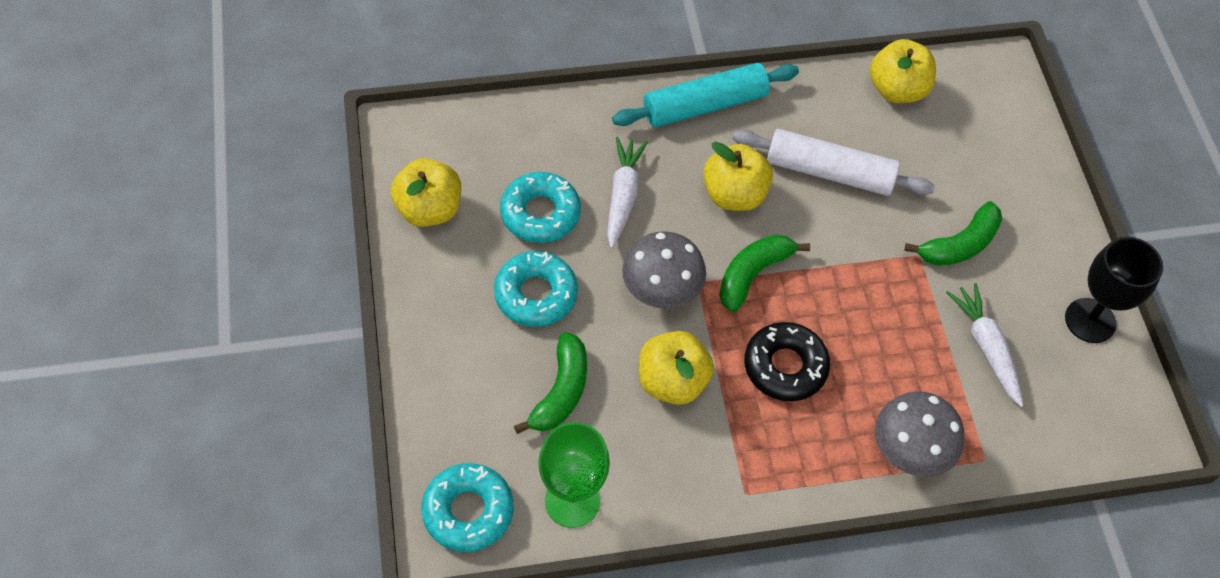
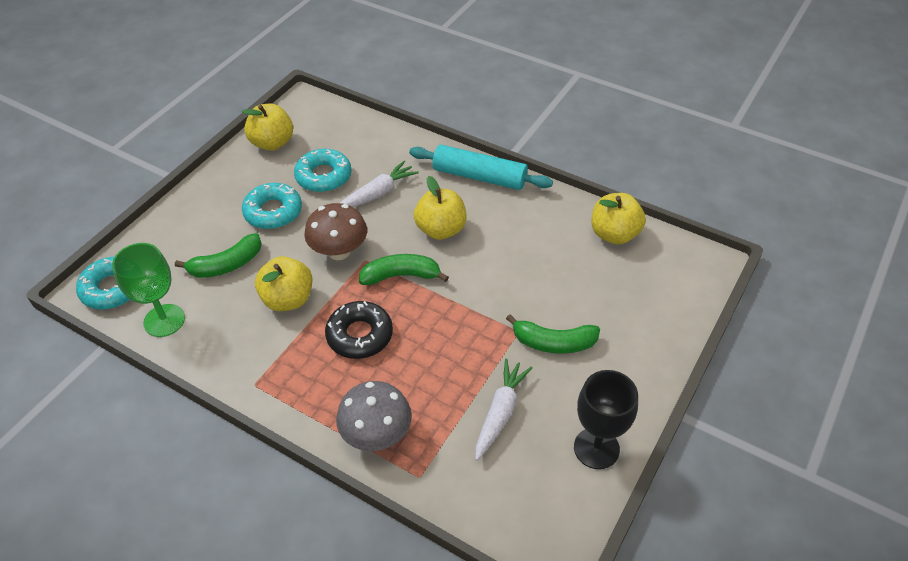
camera: 45 degrees right, 10 degrees down
(661, 291) = (339, 251): grey mushroom -> brown mushroom
(829, 172) = (514, 252): white rolling pin -> none

